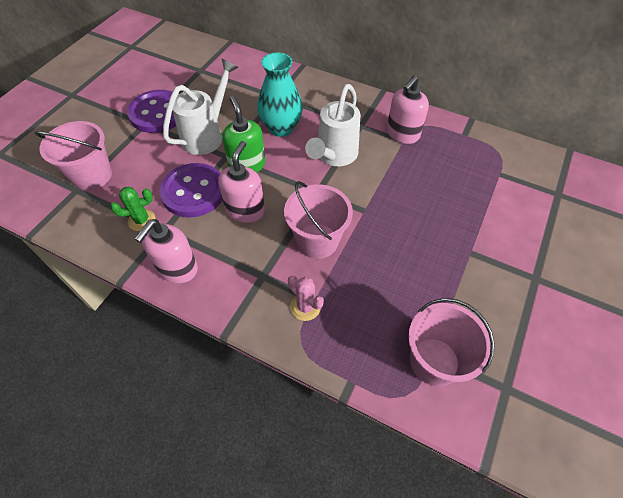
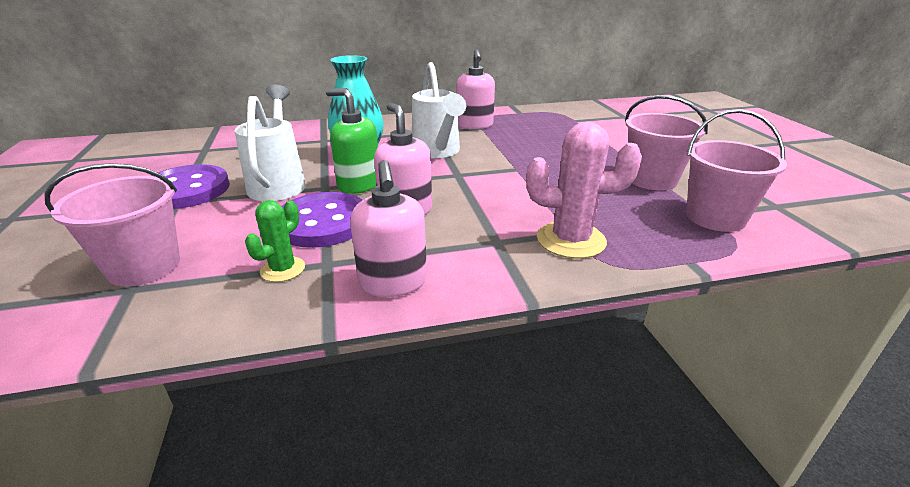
camera: 40 degrees left, 25 degrees down
(305, 307) = (571, 240): pink cactus -> pink cactus, size x1.73
(317, 241) = (508, 199): pink bucket -> pink bucket (651, 180)

